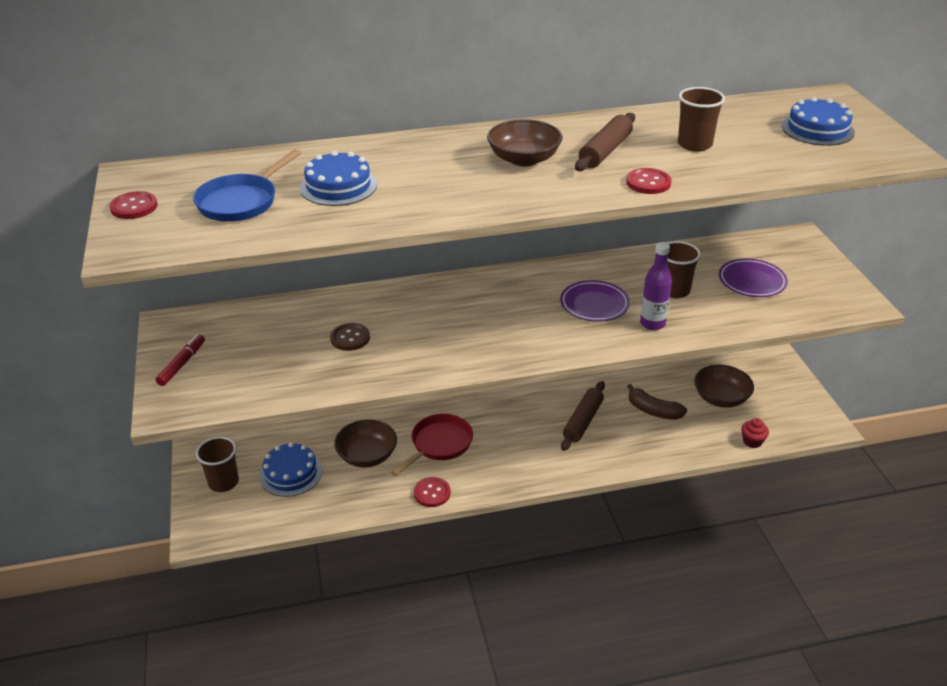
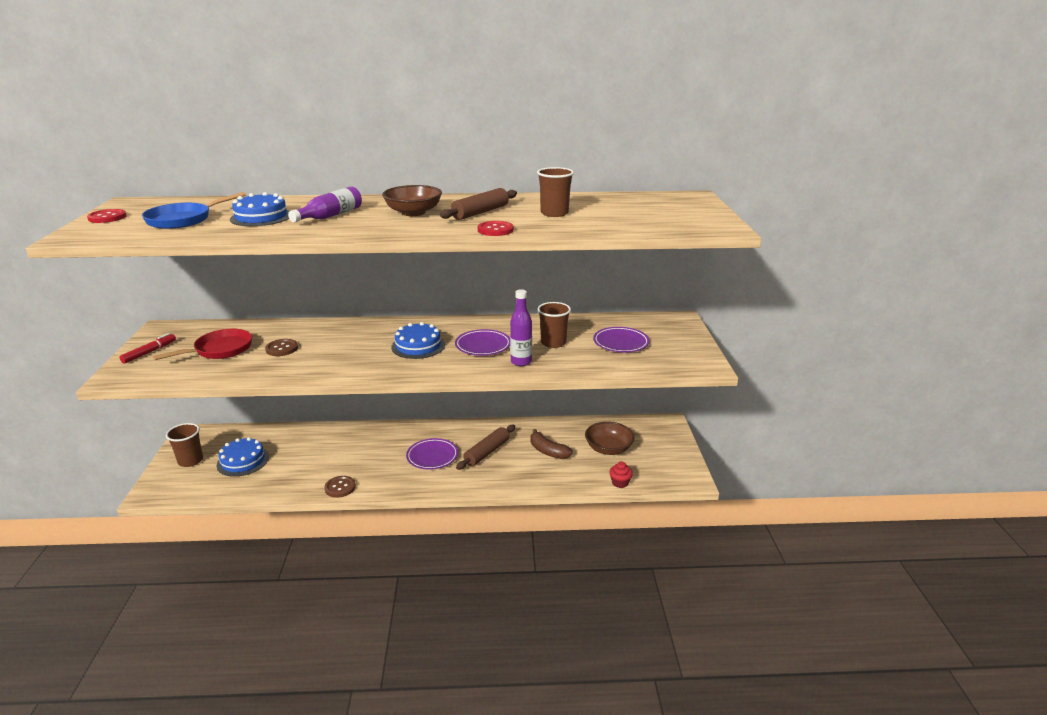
camera: 10 degrees right, 10 degrees down
(367, 456) = (306, 456): brown bowl -> none
(425, 175) = (330, 216): none -> purple bottle
(432, 493) = (340, 487): red button -> brown button
(439, 444) = (365, 455): red pan -> red pan (220, 350)
(521, 436) = (432, 456): none -> purple plate
(817, 129) = (663, 211): blue cake -> blue cake (418, 346)

